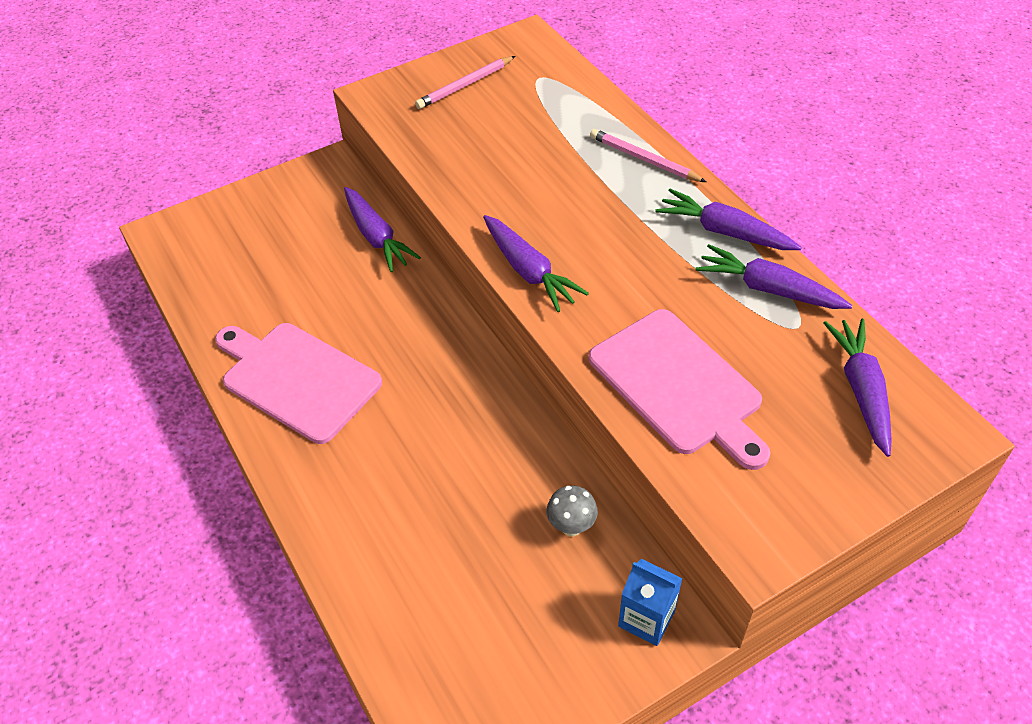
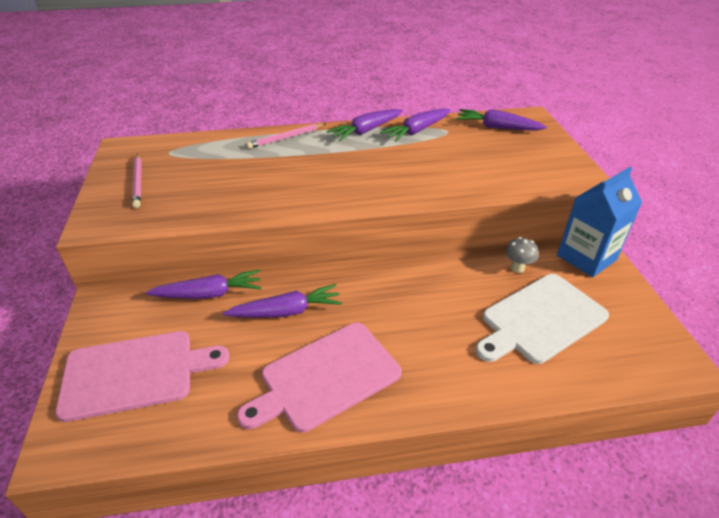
camera: 70 degrees left, 10 degrees down
(473, 572) = (540, 319): none -> white cutting board
(529, 271) = (347, 200): purple carrot -> purple carrot (287, 311)
(646, 618) = (586, 257): blue carton -> blue carton, size x1.67
(678, 385) = (470, 173): pink cutting board -> pink cutting board (135, 373)

